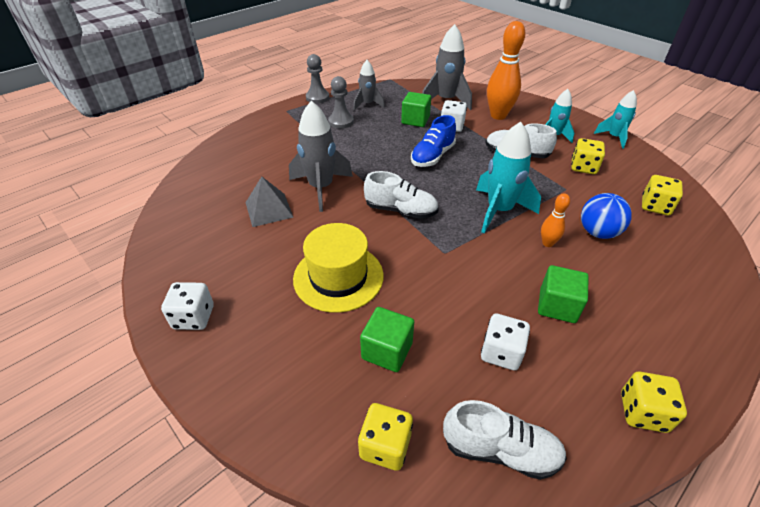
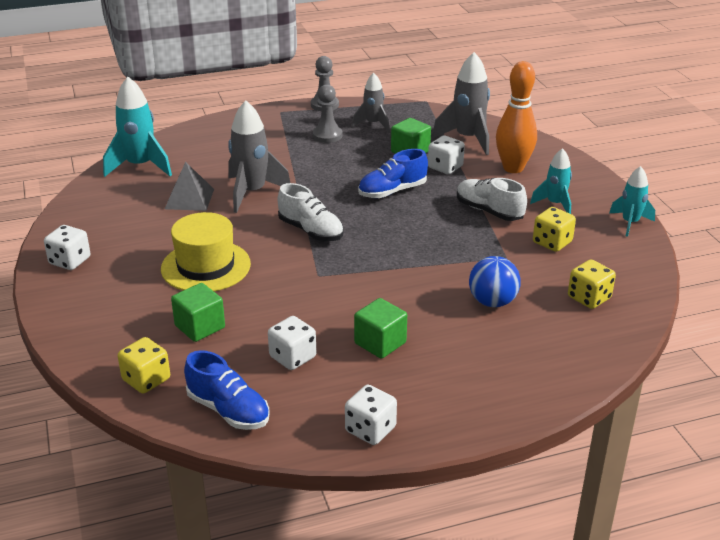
camera: 25 degrees right, 10 degrees down
(499, 211) = (409, 257): turquoise rocket -> turquoise rocket (140, 166)
(500, 450) = (228, 410): white shoe -> blue shoe
(547, 243) = (428, 296): orange bowling pin -> none
(643, 412) = (370, 429): yellow dice -> white dice

